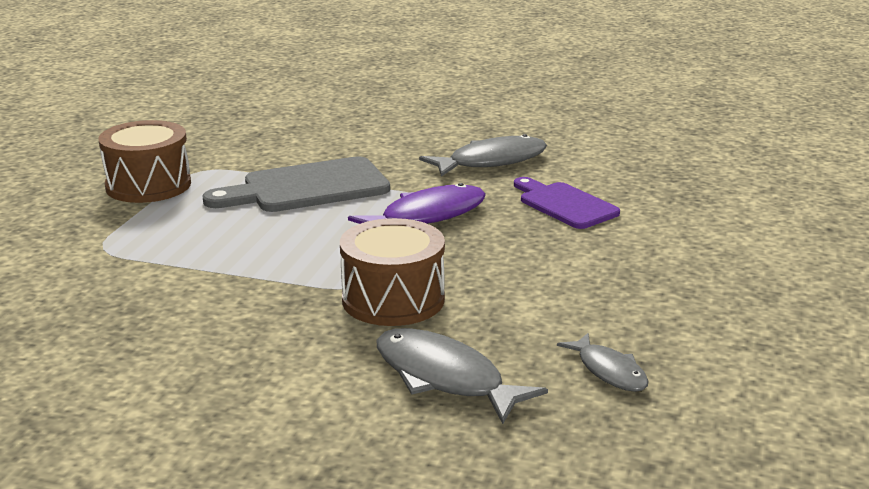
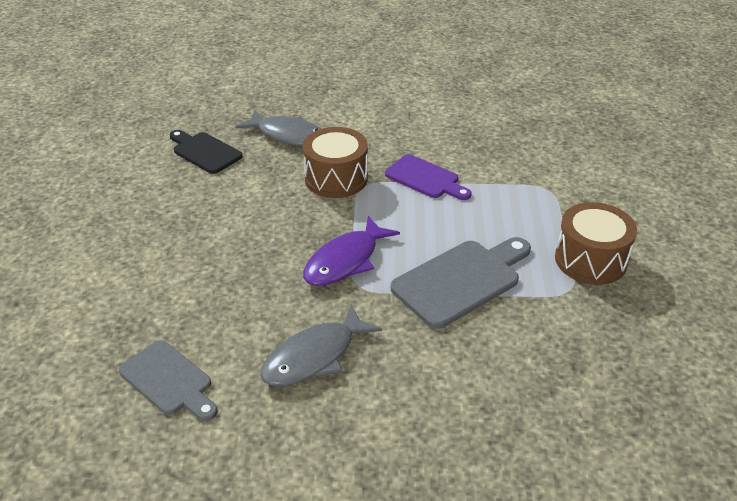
camera: 165 degrees right, 15 degrees up
(564, 204) = (237, 296): purple cutting board -> purple cutting board (425, 178)
(609, 371) = (204, 152): grey fish -> black cutting board
(634, 164) = (169, 380): none -> grey cutting board

